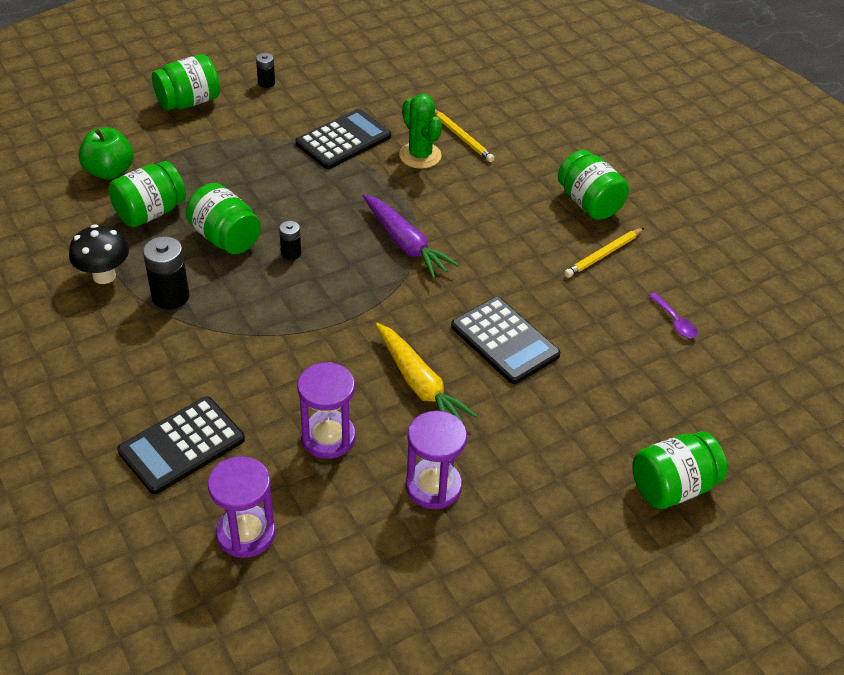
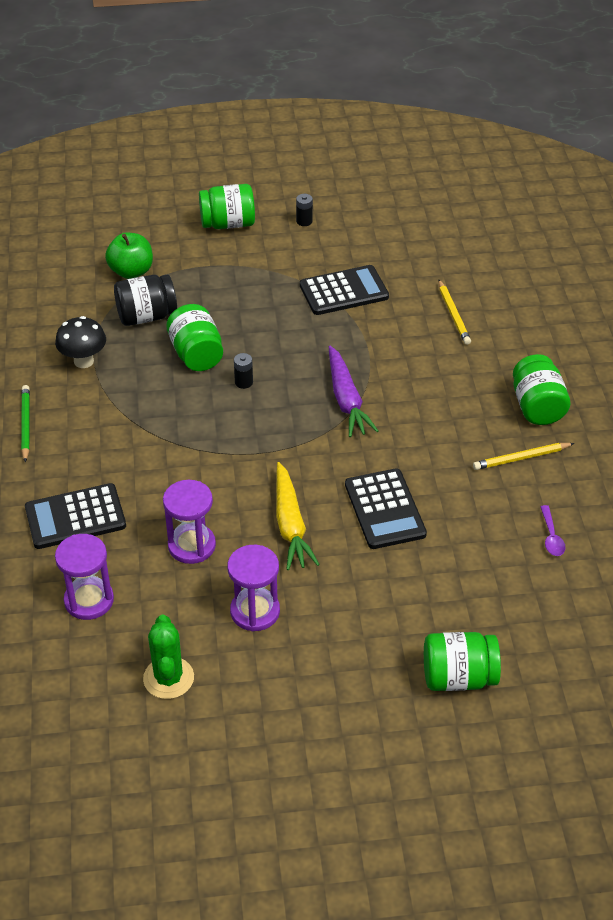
camera: 25 degrees right, 0 degrees up
(71, 361) = (25, 424): none -> green pencil
(150, 212) = (146, 316): green jar -> black jar
(170, 296) = (127, 393): black battery -> none
(420, 155) = (405, 322): green cactus -> green cactus (168, 678)

